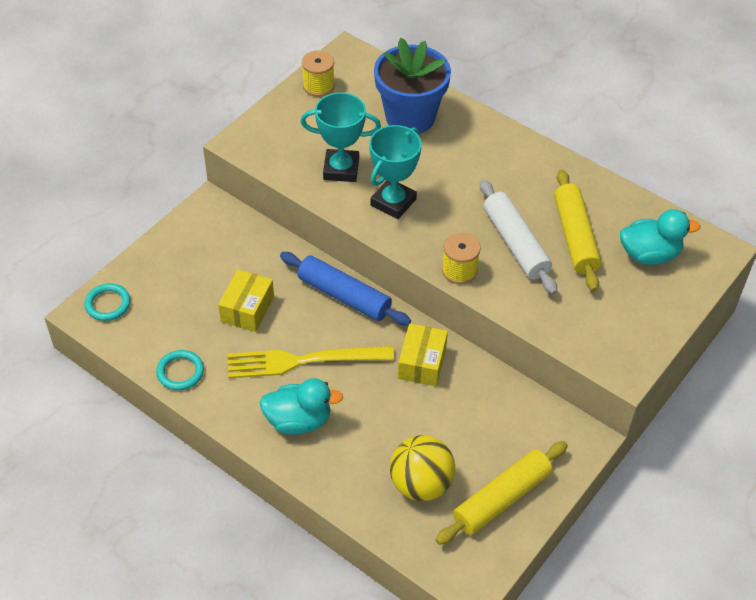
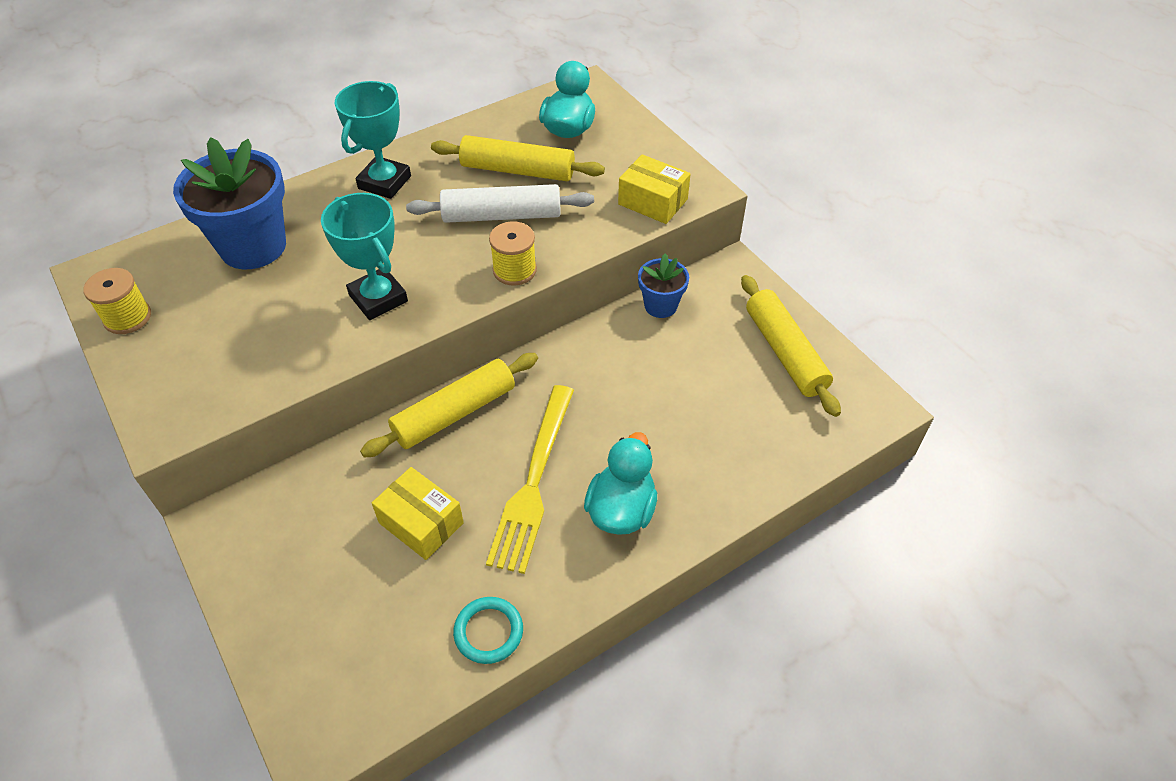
camera: 70 degrees left, 0 degrees up
(108, 304) = (316, 707): turquoise ring -> none
(341, 169) = (291, 333): turquoise trophy -> turquoise trophy (384, 182)
(344, 296) = (455, 413): blue rolling pin -> yellow rolling pin
(421, 484) = (748, 415): yellow ball -> none
(422, 363) = (587, 367): yellow box -> yellow box (653, 202)
(512, 395) = (660, 305): none -> blue flower pot

